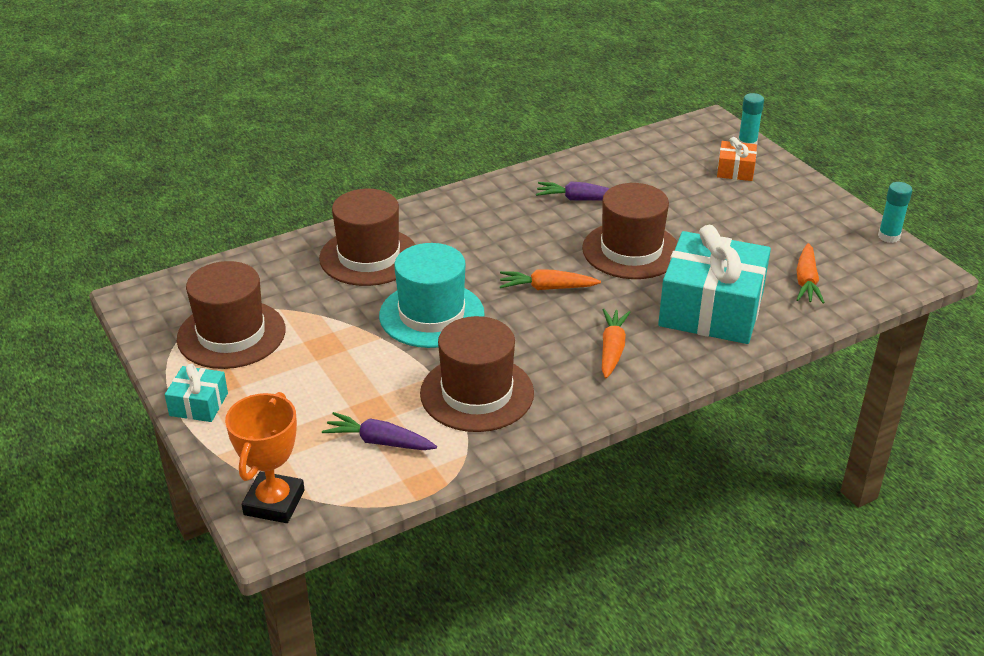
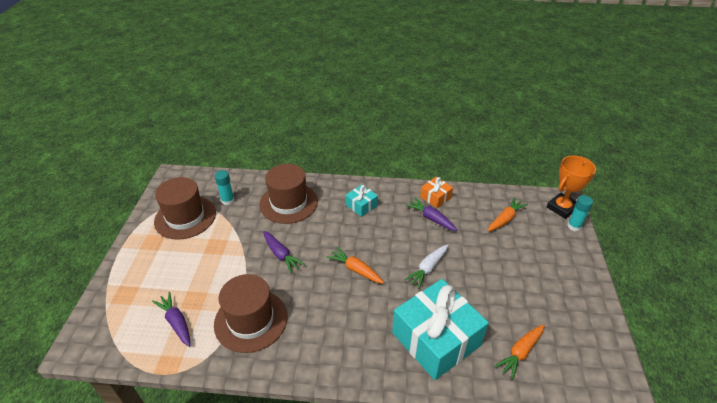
camera: 35 degrees right, 5 degrees up
(198, 404) = (131, 250): turquoise gift -> turquoise gift (361, 205)
(274, 502) = (97, 330): orange trophy -> orange trophy (561, 208)
(431, 315) = (281, 255): turquoise hat -> purple carrot
(612, 349) = (349, 334): orange carrot -> orange carrot (505, 219)
(631, 250) = (427, 268): brown hat -> white carrot
(735, 170) = (548, 242): orange gift -> orange gift (435, 197)
(889, 236) = (616, 348): turquoise glue stick -> turquoise glue stick (228, 200)

